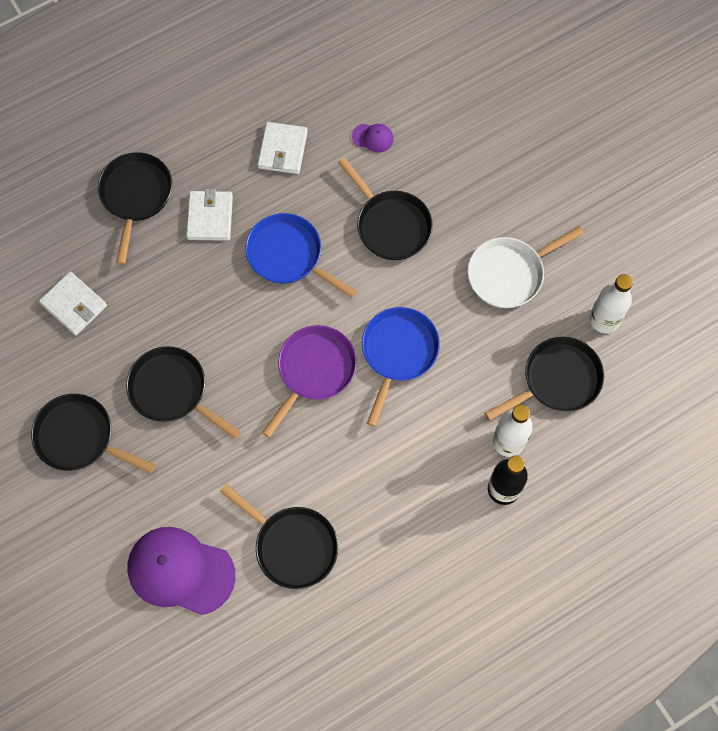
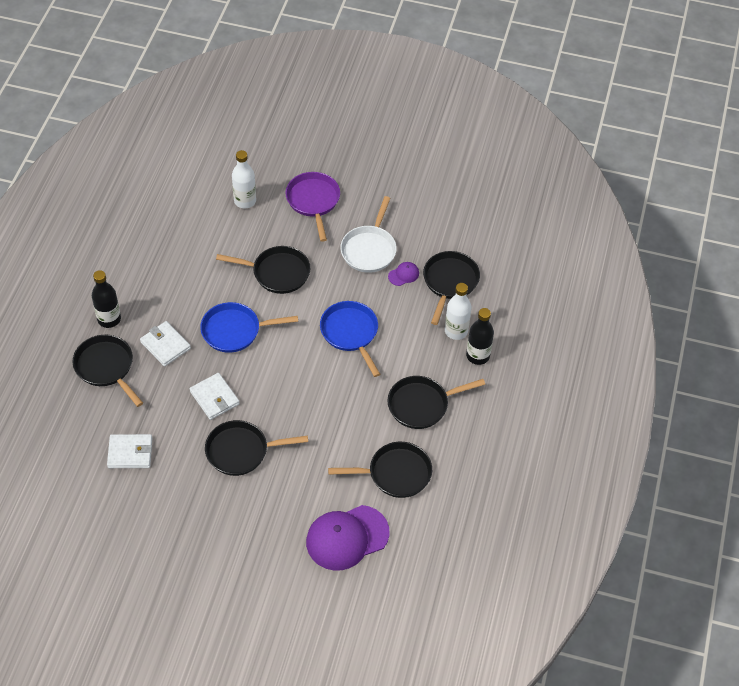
camera: 45 degrees left, 15 degrees down
(80, 438) = (211, 519): black pan -> black pan (422, 404)
(185, 146) = (109, 319): none -> black bottle
(282, 150) = (172, 279): white wallet -> white wallet (214, 398)
(314, 371) = (313, 378): purple pan -> purple pan (313, 201)
(373, 138) = (219, 236): purple cap -> purple cap (403, 275)
(604, 319) = (443, 235): white bottle -> white bottle (245, 201)

